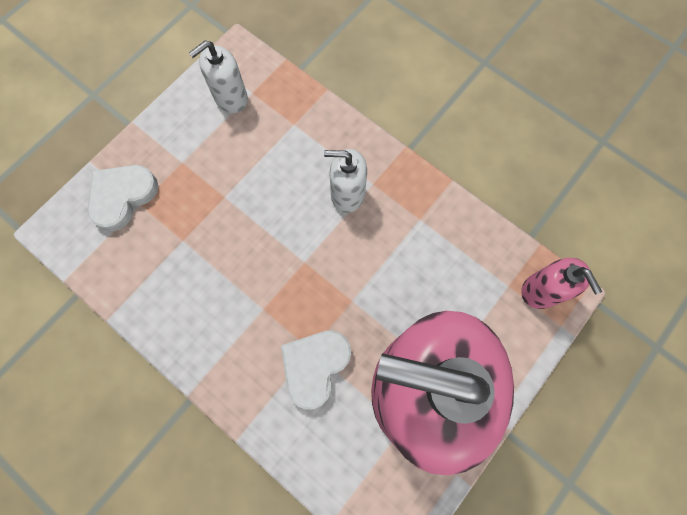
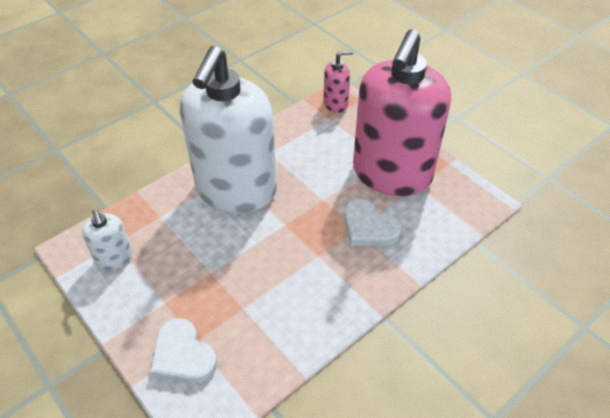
camera: 80 degrees left, 25 degrees down
(347, 194) = (236, 190): white soap dispenser -> white soap dispenser, size x2.42

